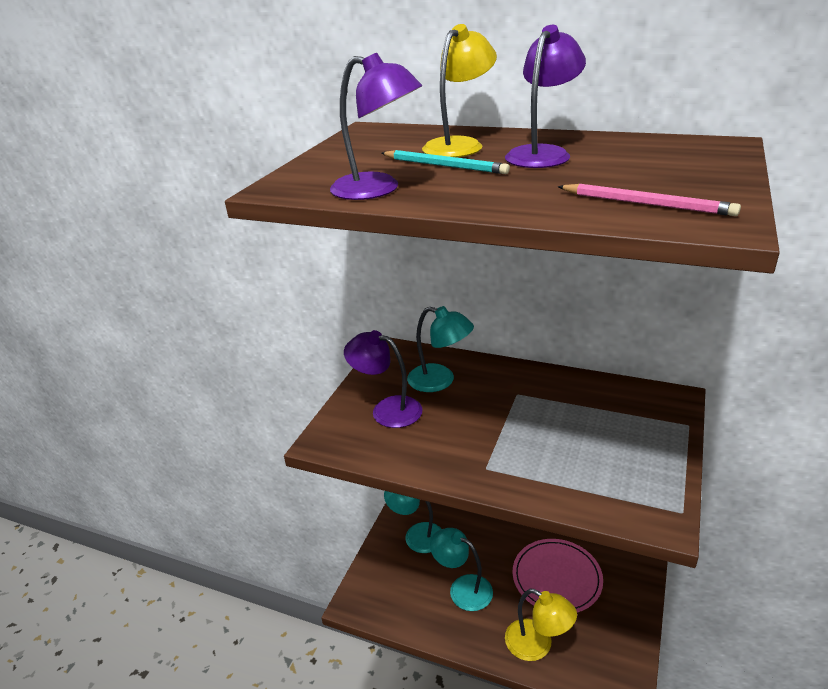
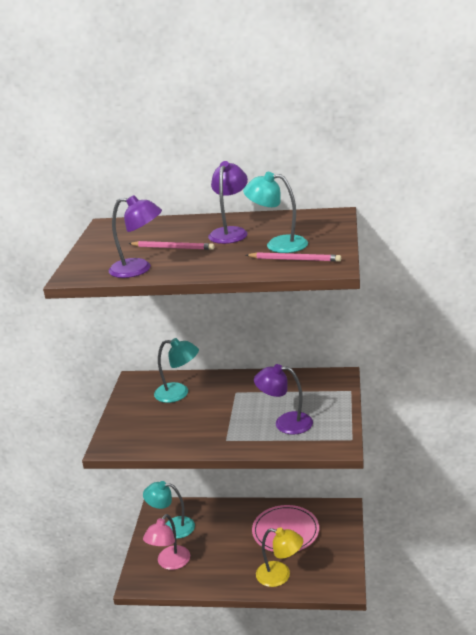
camera: 15 degrees left, 5 degrees down
(387, 409) = (146, 418): purple lamp -> purple lamp (285, 423)
(401, 585) = (170, 563): none -> pink lamp
(444, 166) = (173, 248): turquoise pencil -> pink pencil
(459, 145) = (176, 231): yellow lamp -> none
(462, 588) = (217, 554): turquoise lamp -> turquoise lamp (278, 244)

